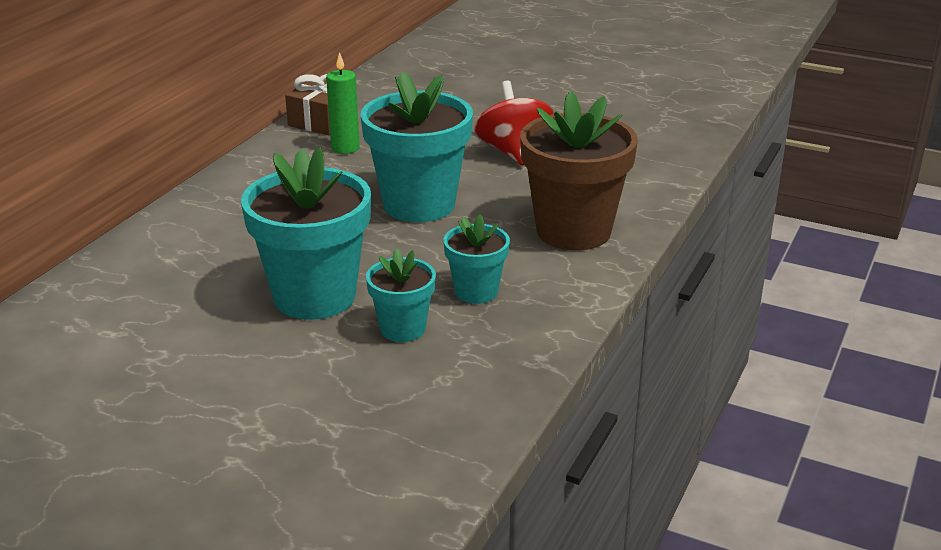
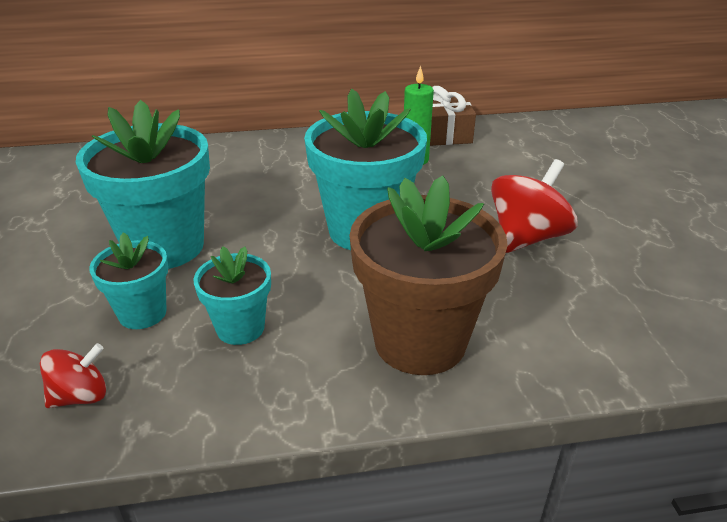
camera: 55 degrees right, 5 degrees up
(476, 376) = (80, 396): none -> red spinning top

